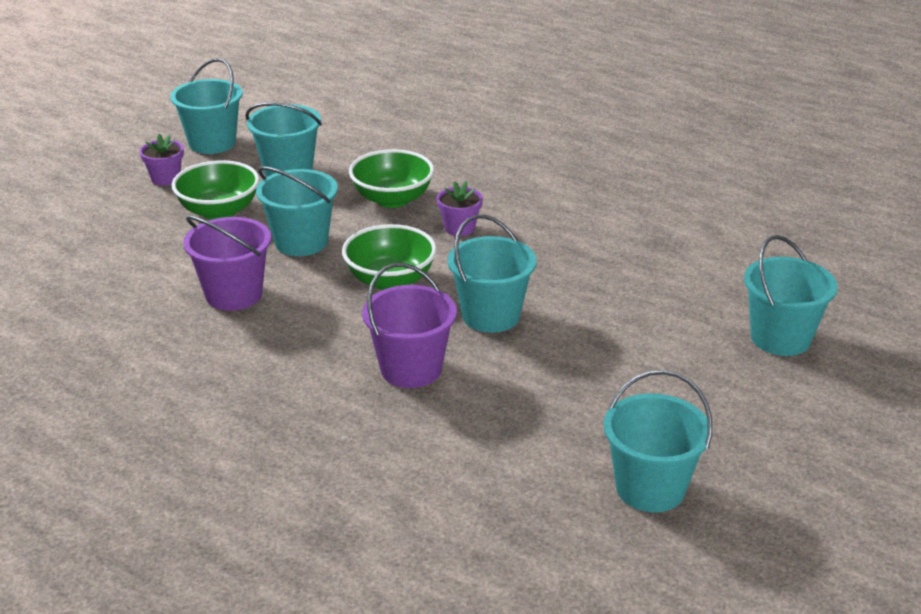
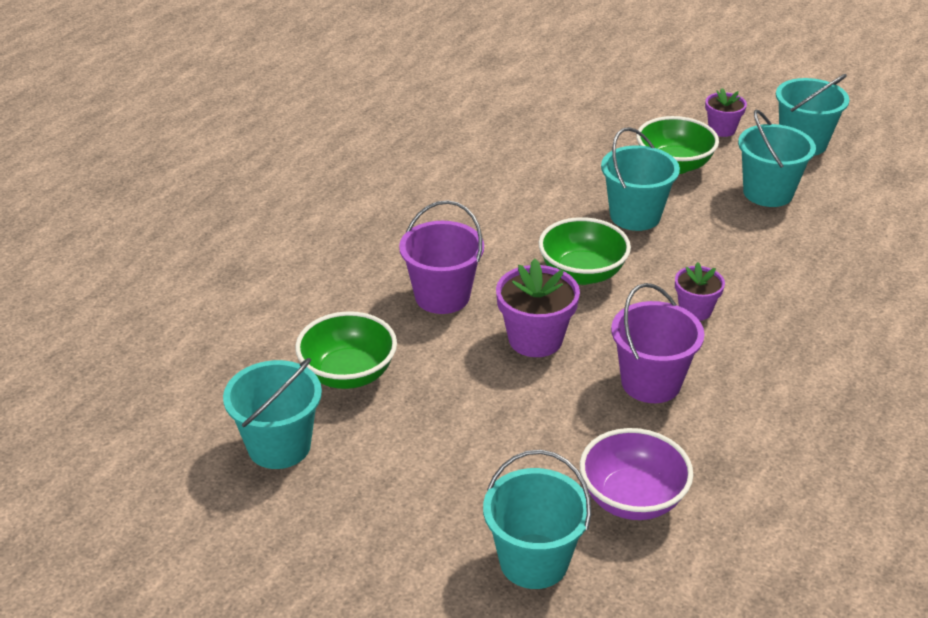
camera: 85 degrees right, 5 degrees up
(234, 294) = (538, 191): purple bucket -> purple bucket (651, 383)
(392, 199) = (737, 262): green bowl -> green bowl (348, 374)
(491, 316) = (535, 339): turquoise bucket -> purple flower pot
(702, 284) = (632, 499): none -> purple bowl

